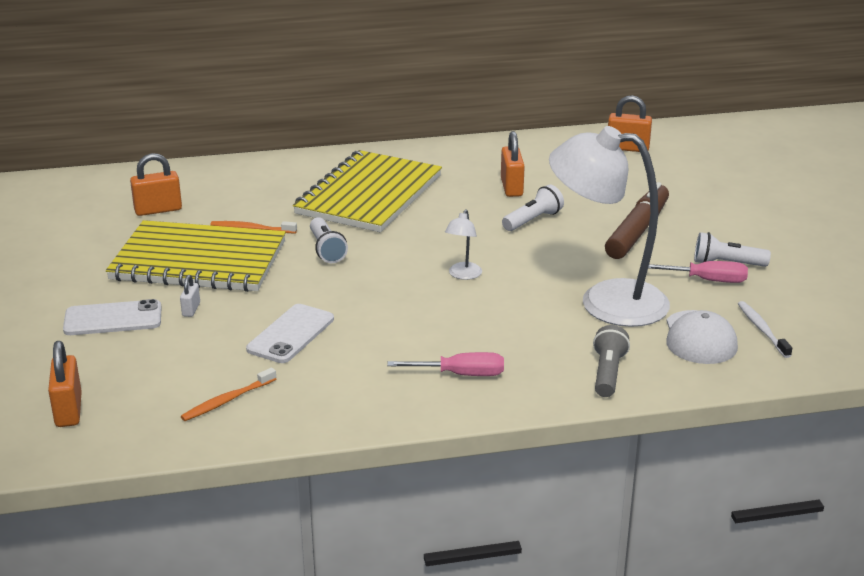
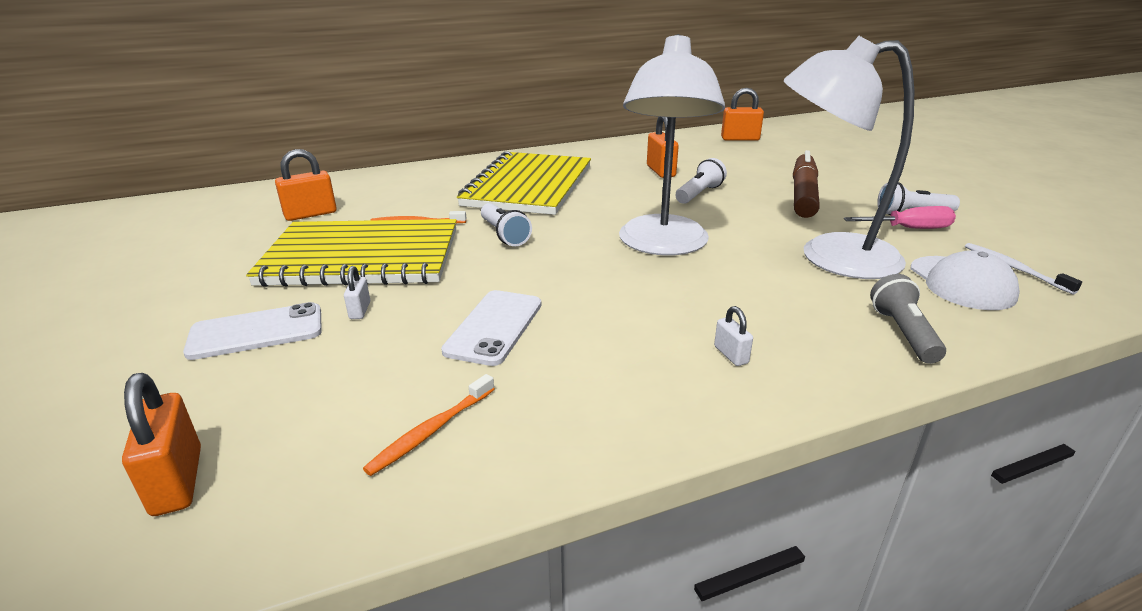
camera: 10 degrees left, 0 degrees up
(460, 374) = (731, 355): pink screwdriver -> white padlock
(463, 275) = (662, 245): white lamp -> white lamp, size x2.49

